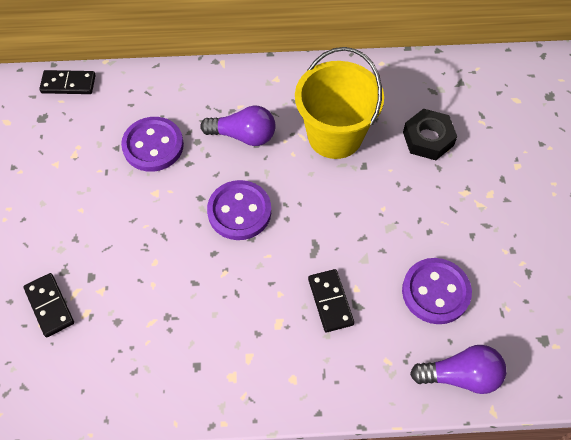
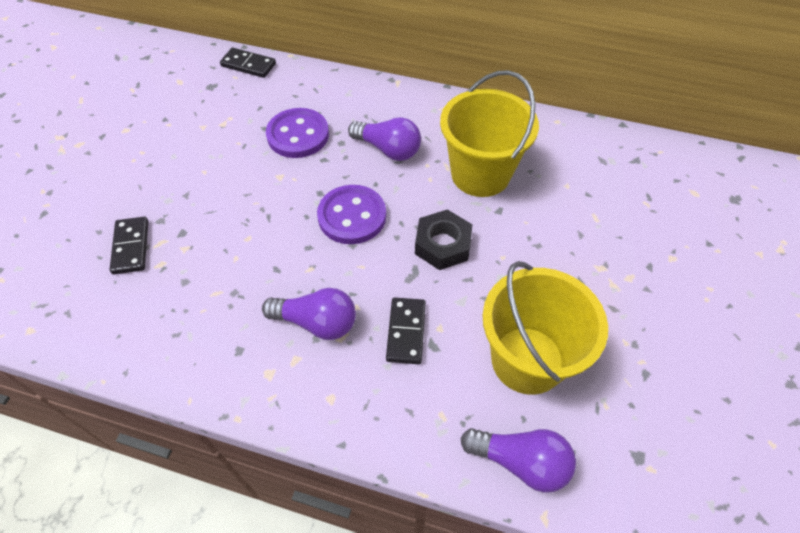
camera: 20 degrees right, 5 degrees down
(252, 319) = (316, 322): none -> purple light bulb
(428, 139) = (579, 203): black nut -> black nut (442, 244)
(435, 292) = (527, 360): purple button -> yellow bucket

